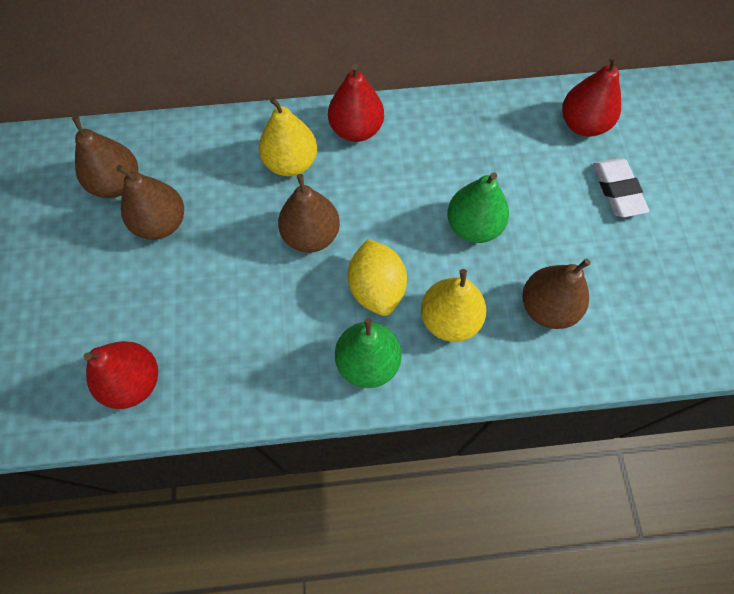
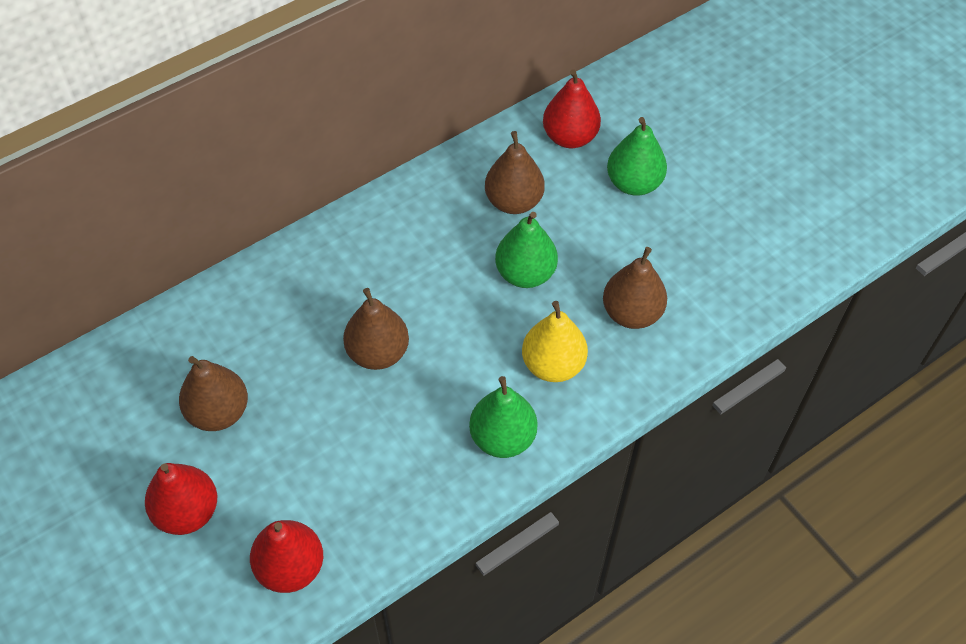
camera: 30 degrees left, 10 degrees down
(117, 183) = (144, 397): brown pear -> brown pear (514, 201)
(291, 163) = (314, 295): yellow pear -> none
(356, 129) = (359, 235): red pear -> red pear (187, 512)
(376, 288) = (470, 370): yellow lemon -> none
(617, 190) = (634, 183): white eraser -> green pear

